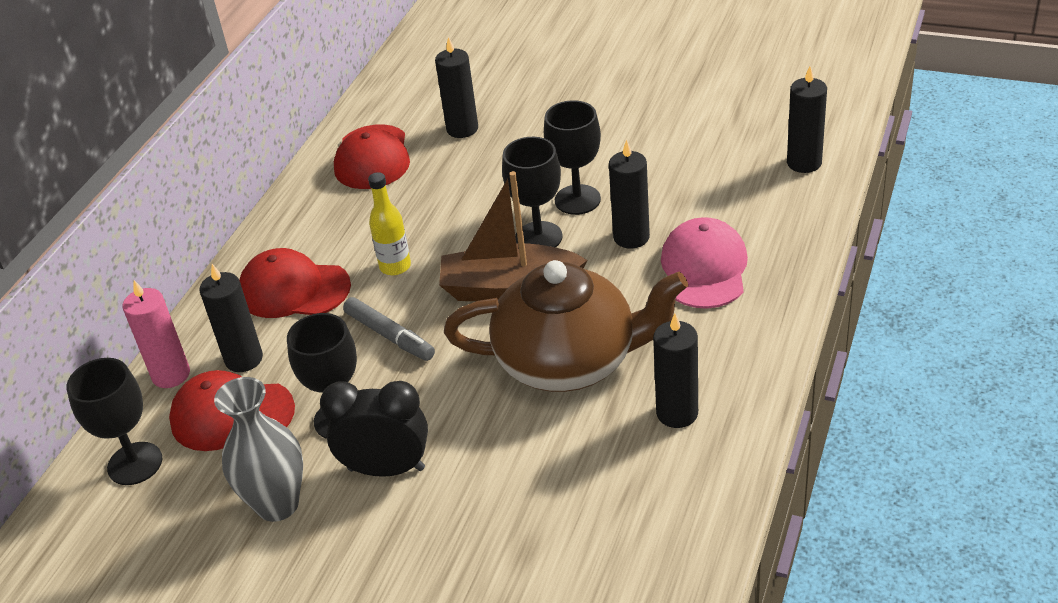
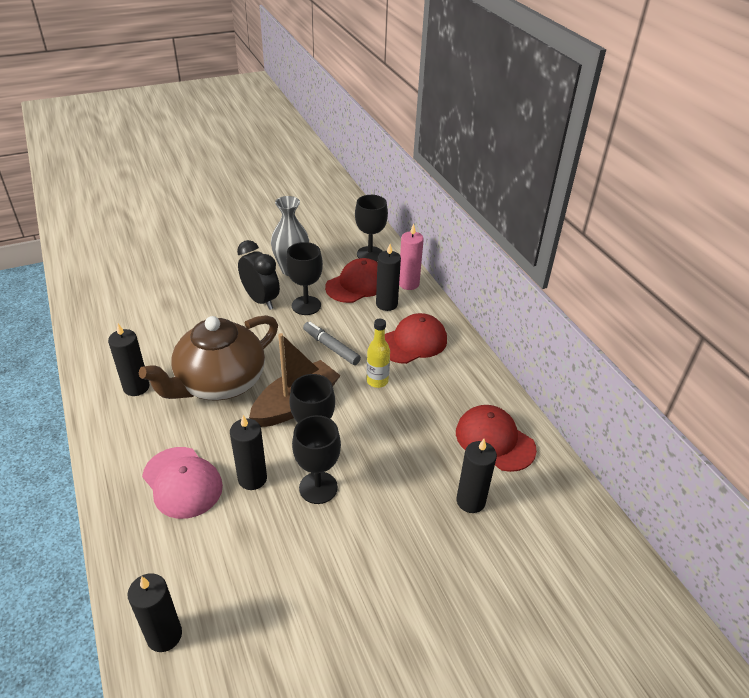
camera: 130 degrees right, 0 degrees up
(386, 468) = (261, 300): black clock -> black clock turned 90 degrees counterclockwise
(390, 336) = (331, 347): grey marker -> grey marker turned 45 degrees clockwise

